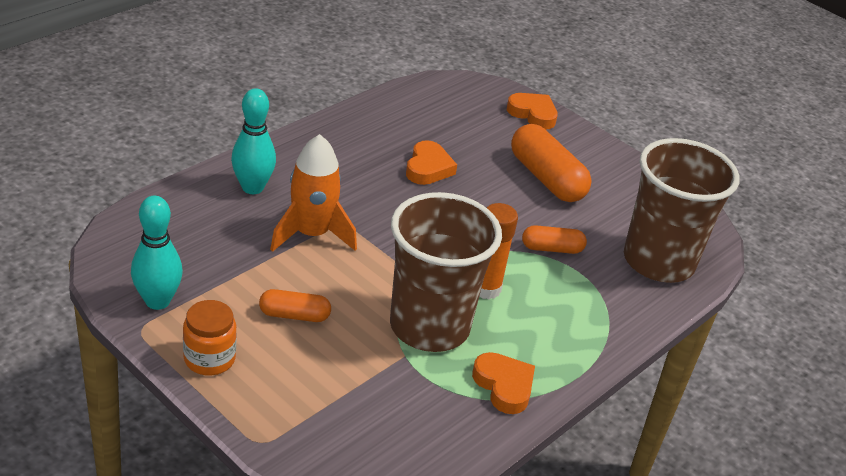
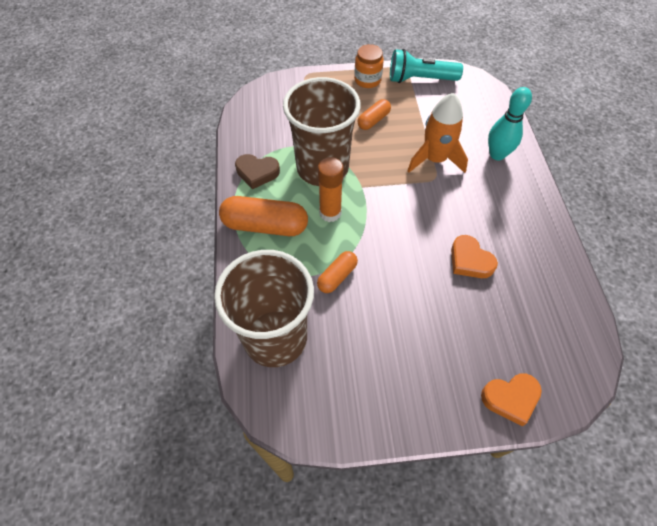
camera: 135 degrees right, 20 degrees up
(157, 301) = (420, 79): turquoise bowling pin -> turquoise flashlight
(504, 386) = (257, 173): orange heart -> brown heart
(546, 178) = (413, 335): orange capsule -> orange capsule (265, 225)

